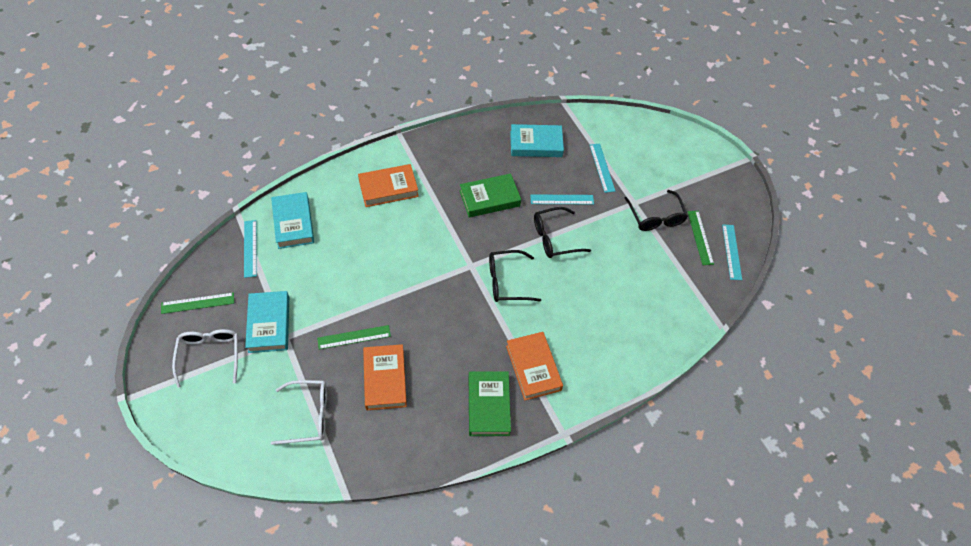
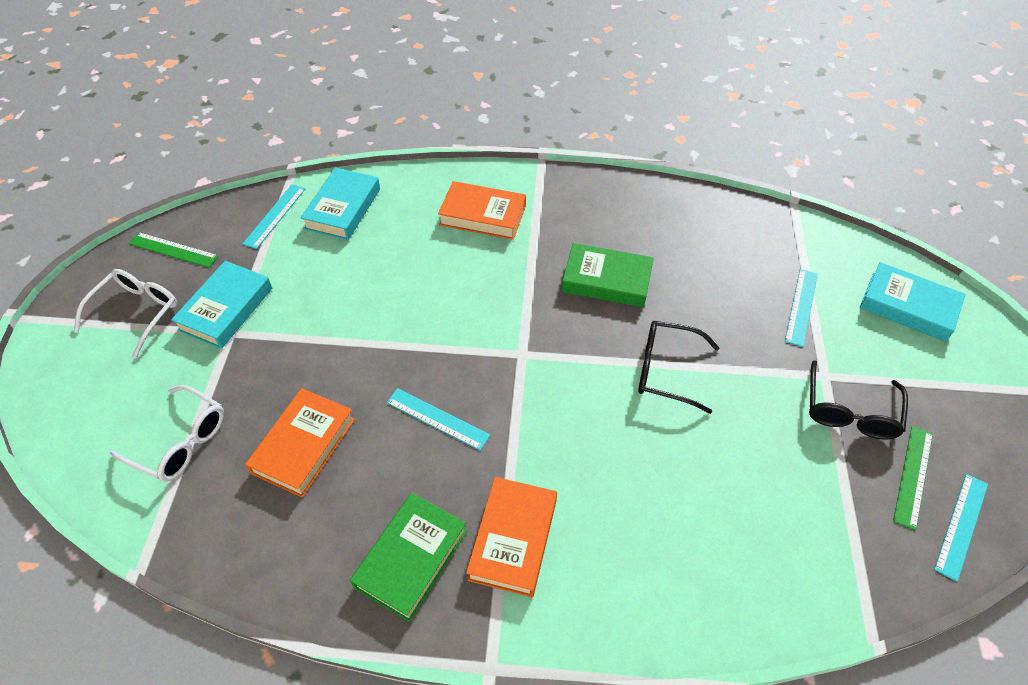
camera: 35 degrees right, 5 degrees down
(354, 337) = (308, 372): green ruler -> none
(507, 281) = (558, 398): black glasses -> none
(536, 144) = (718, 238): turquoise book -> turquoise book (908, 306)
(562, 199) = (711, 324): turquoise ruler -> turquoise ruler (437, 418)

